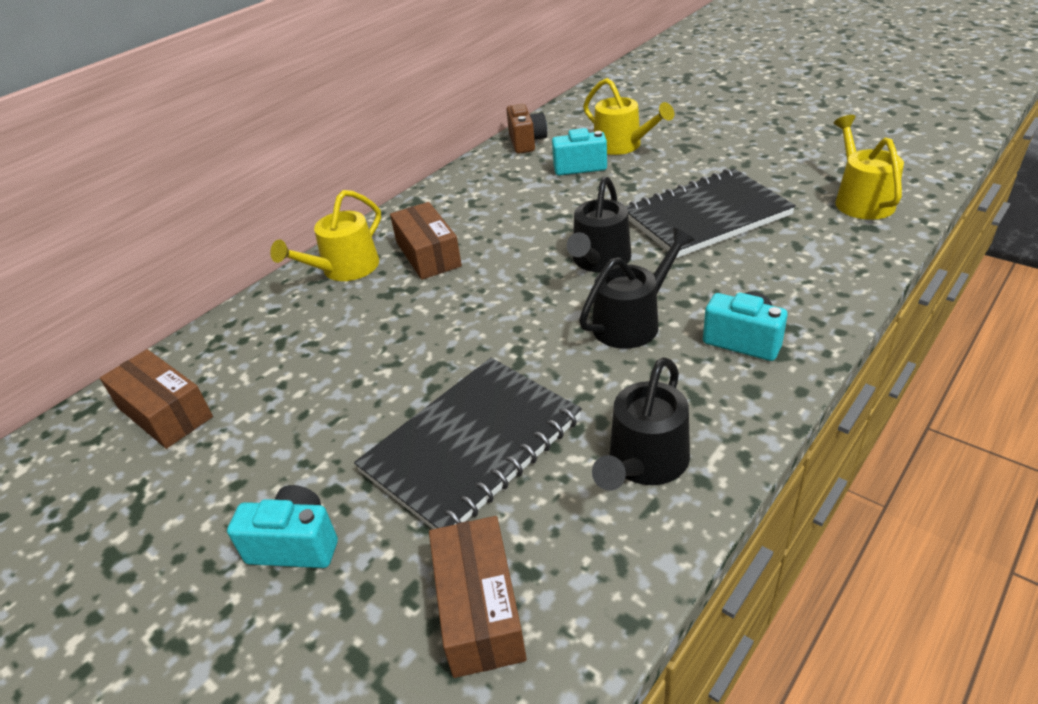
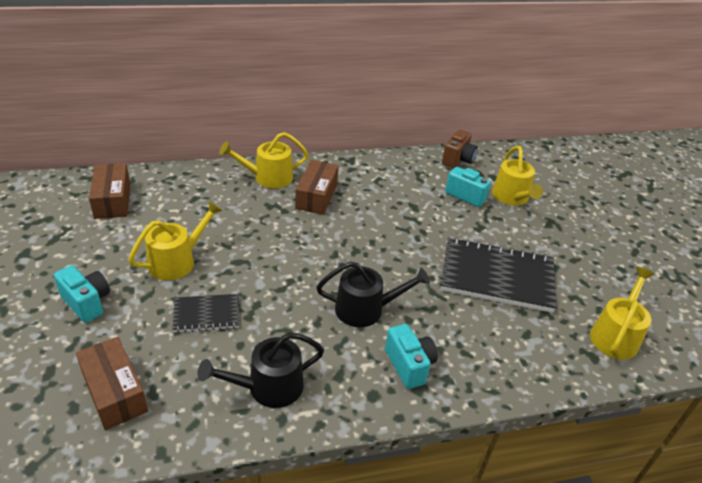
camera: 30 degrees right, 0 degrees up
(353, 419) = (176, 261): none -> yellow watering can
(472, 445) = (207, 314): black notebook -> black notebook, size x0.52
(480, 609) = (115, 392): brown box -> brown box turned 60 degrees counterclockwise
(599, 260) = (398, 261): black watering can -> none

